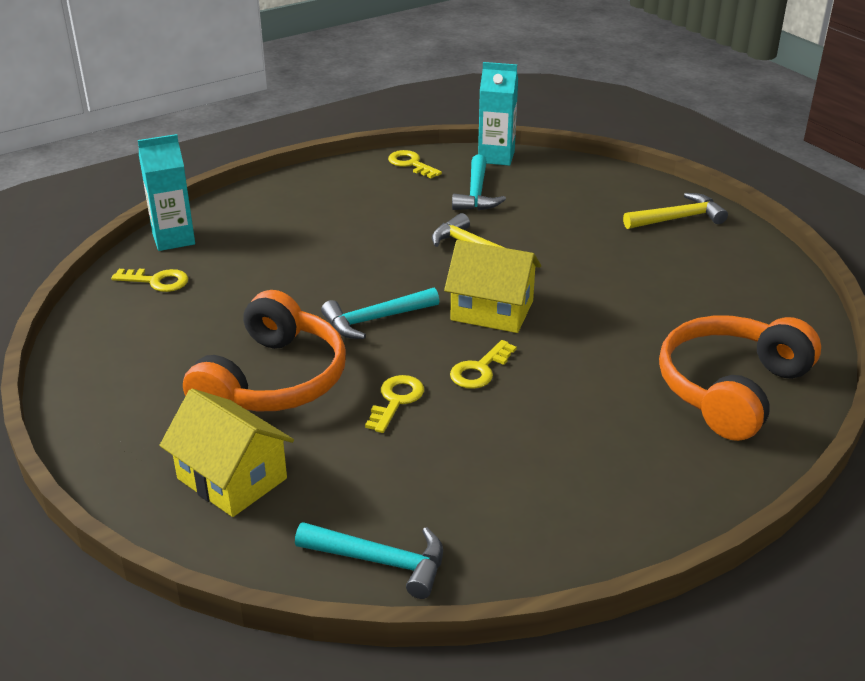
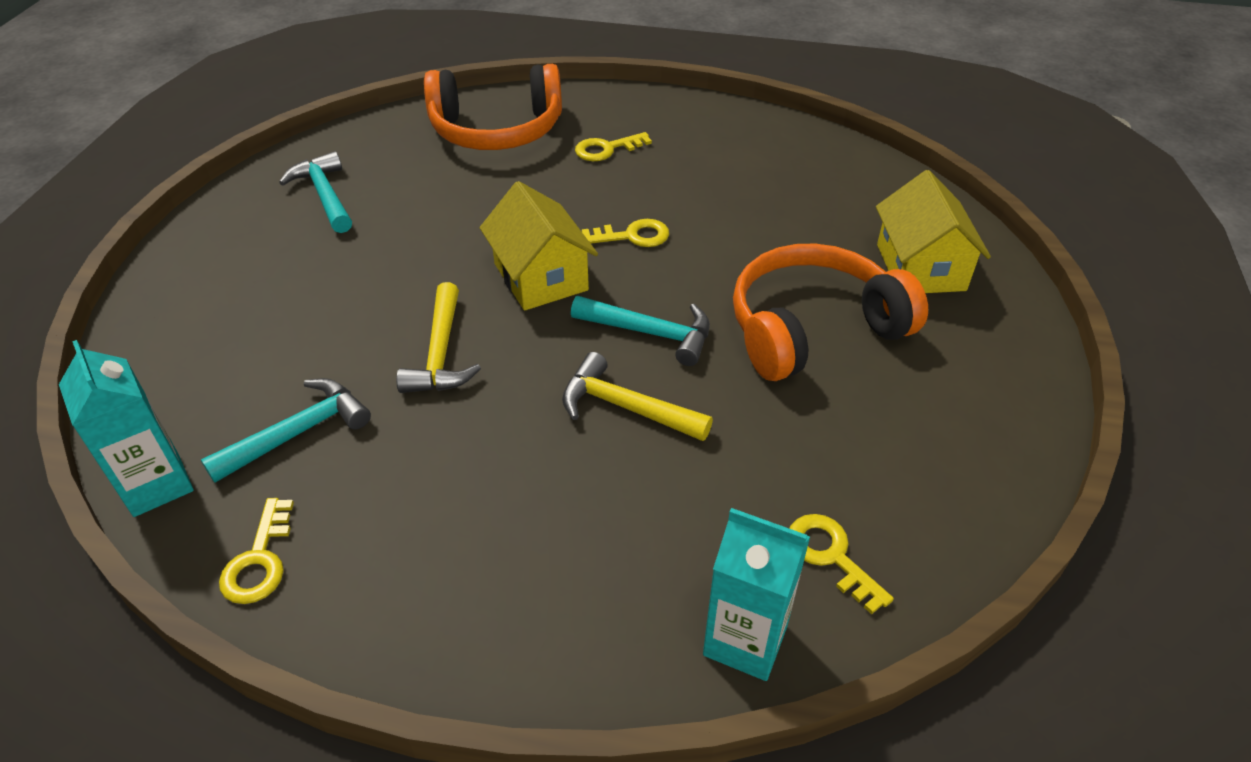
camera: 135 degrees left, 10 degrees up
(381, 561) = (861, 168): turquoise hammer -> turquoise hammer (325, 195)
(396, 400) = (729, 251): yellow key -> yellow key (606, 149)
(678, 218) = (219, 258): yellow hammer -> yellow hammer (625, 407)

